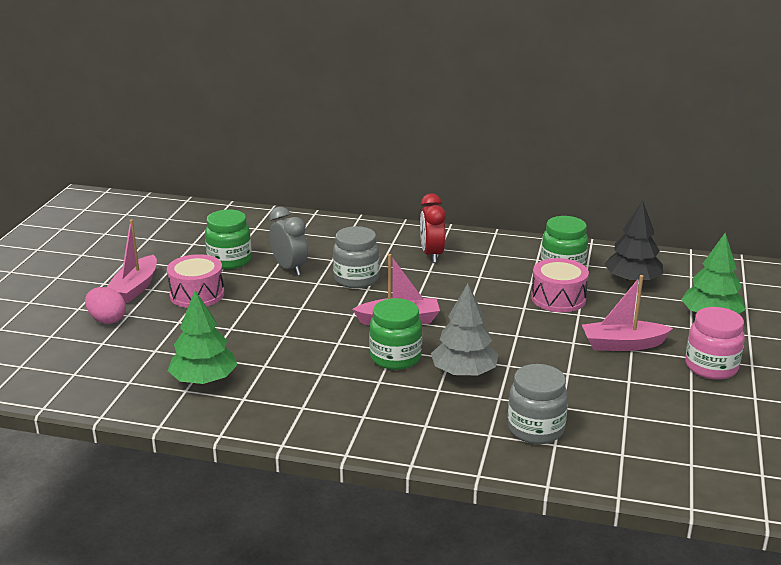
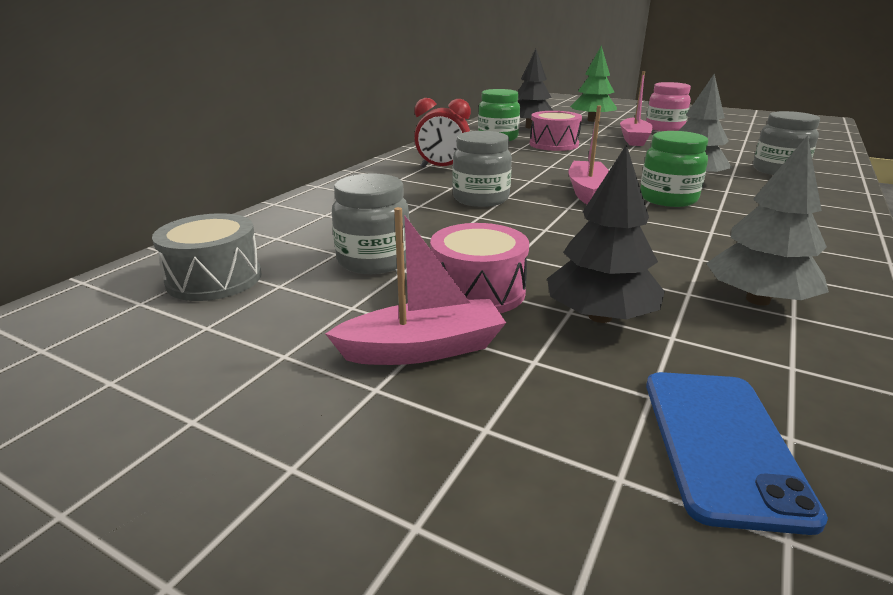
camera: 75 degrees left, 0 degrees up
(69, 357) = (722, 444): none -> blue phone
(107, 320) = (551, 387): pink egg -> none
(135, 288) = (423, 349): pink boat -> pink boat turned 45 degrees counterclockwise
(173, 330) = (600, 316): none -> black tree
(196, 227) = (214, 279): none -> grey drum
(204, 380) = (757, 300): green tree -> grey tree
(229, 261) = (373, 261): green jar -> grey jar
(289, 268) = (429, 227): grey clock -> none

